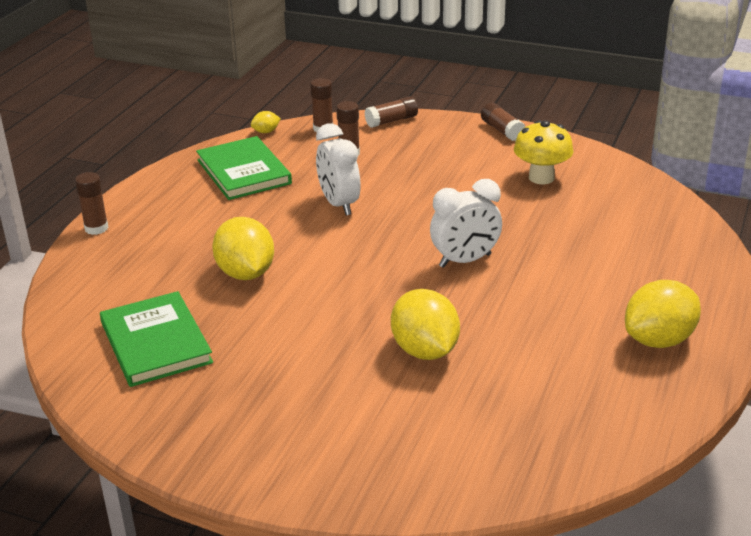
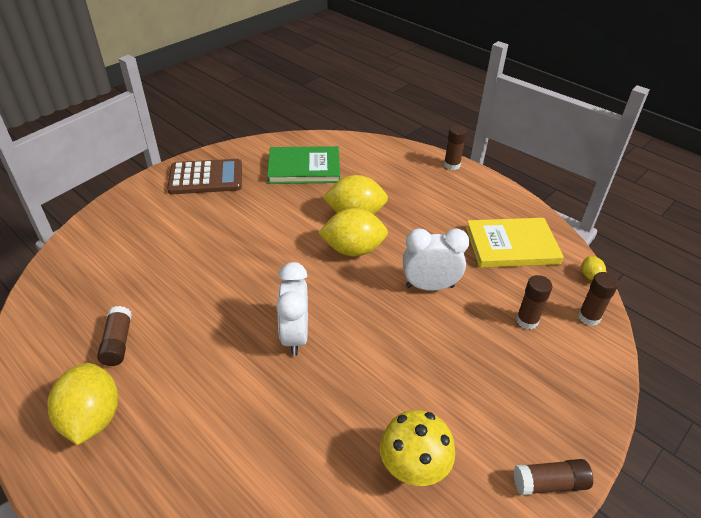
camera: 110 degrees right, 10 degrees up
(228, 430) = (206, 178): none -> brown calculator
(243, 172) = (511, 245): green book -> yellow book
(391, 121) = (599, 379): brown glue stick -> brown glue stick (118, 343)
(425, 351) = (203, 272): yellow lemon -> yellow lemon (353, 250)

